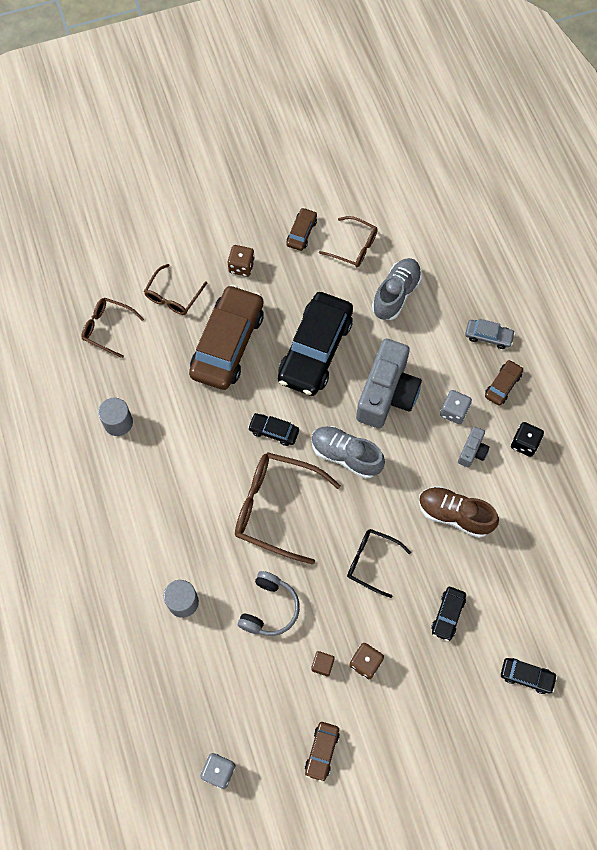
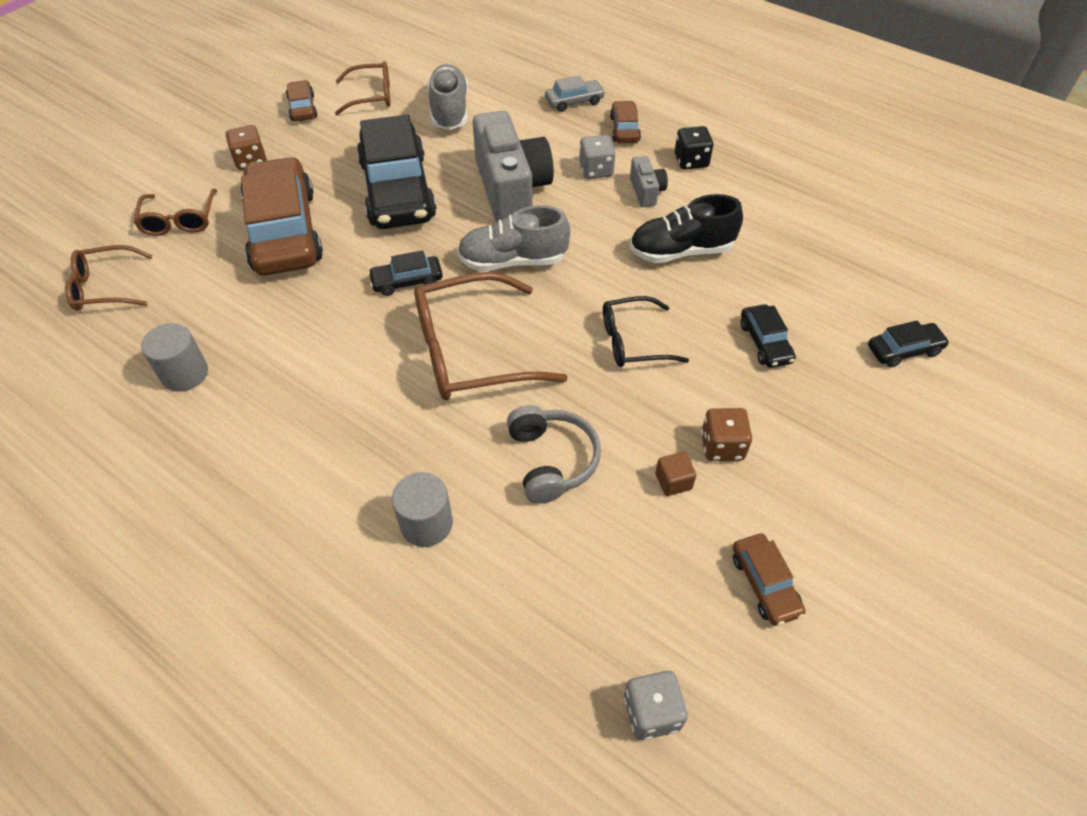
camera: 35 degrees left, 15 degrees down
(454, 515) = (681, 251): brown shoe -> black shoe

